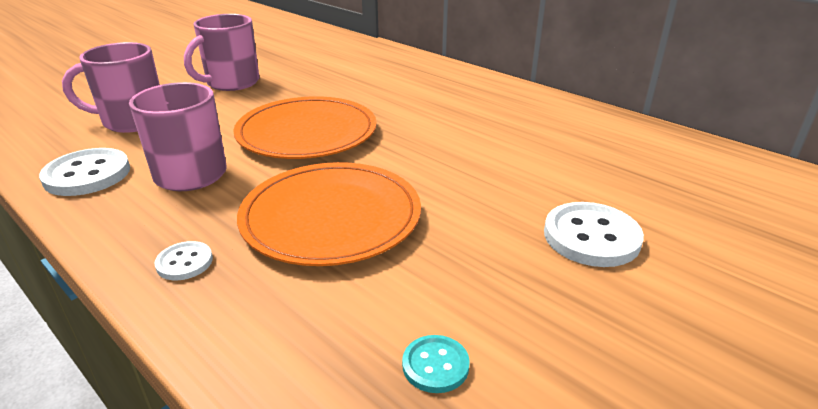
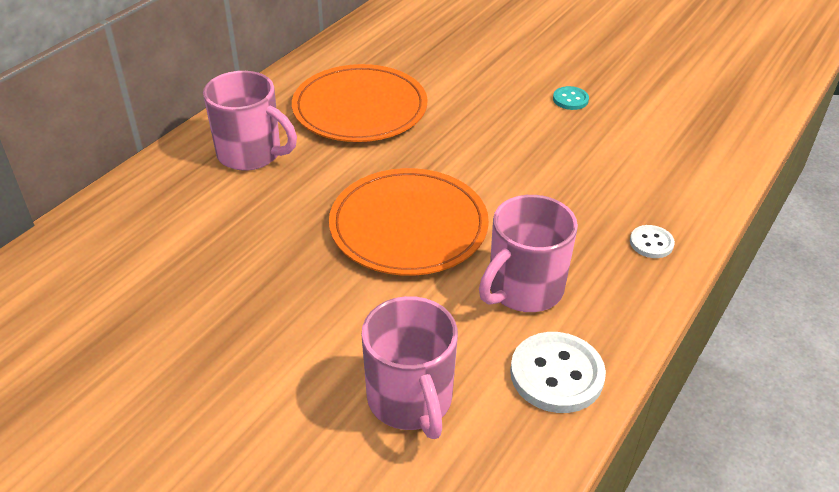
camera: 100 degrees left, 10 degrees up
(231, 83) = (255, 340): pink mug -> pink mug (251, 154)
(331, 217) = (558, 180): orange plate -> orange plate (360, 108)
(435, 365) = (676, 121): turquoise button -> turquoise button (570, 99)
(591, 237) = (531, 68): white button -> none

